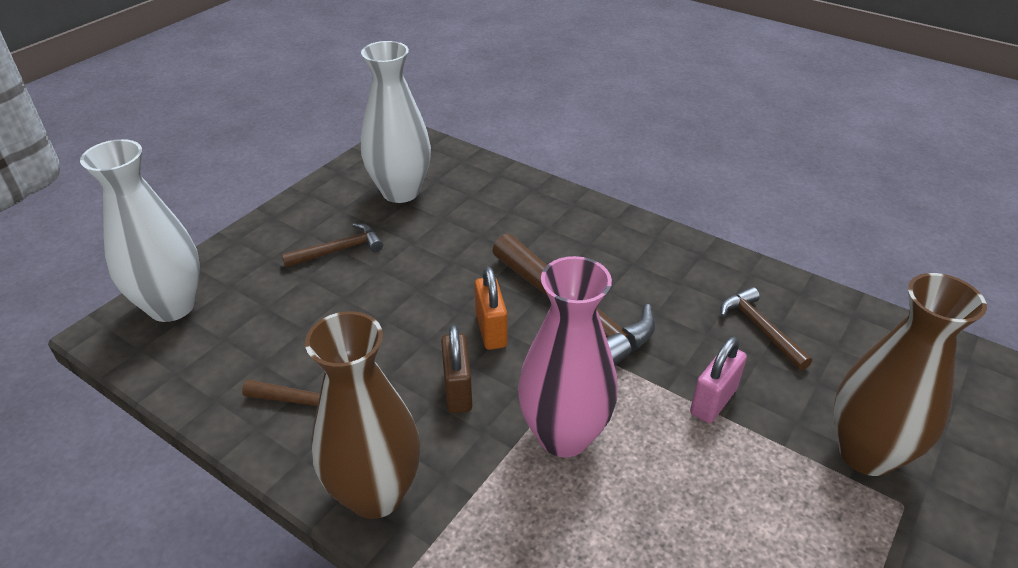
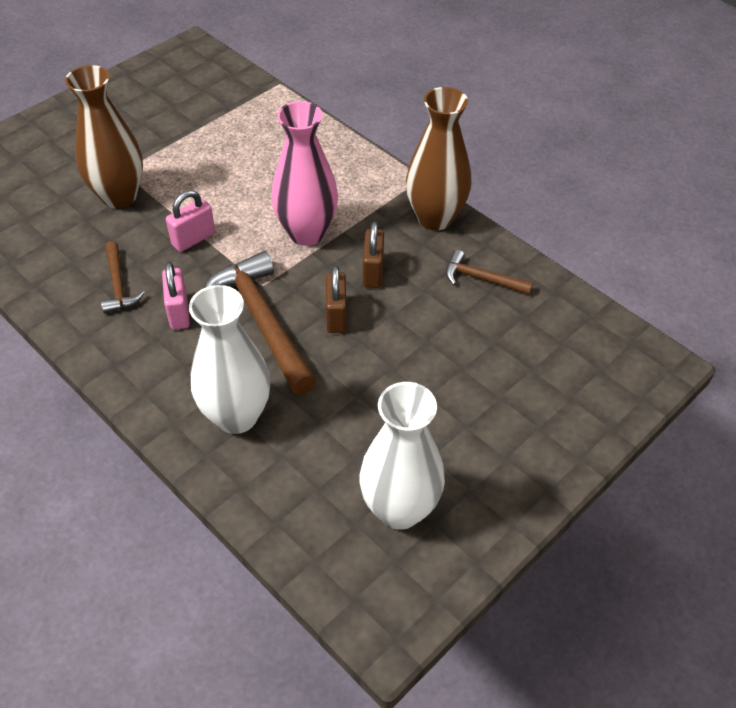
camera: 170 degrees left, 10 degrees up
(172, 306) = (618, 382): white vase -> white vase (236, 416)
(339, 250) = (469, 427): brown hammer -> none
(491, 330) = (336, 316): orange padlock -> brown padlock
(671, 309) = (179, 312): none -> pink padlock

